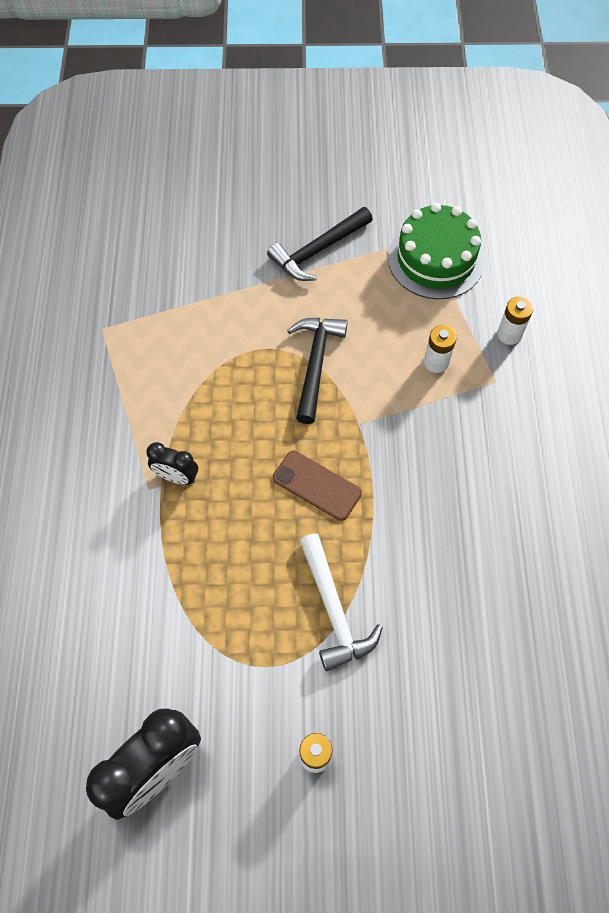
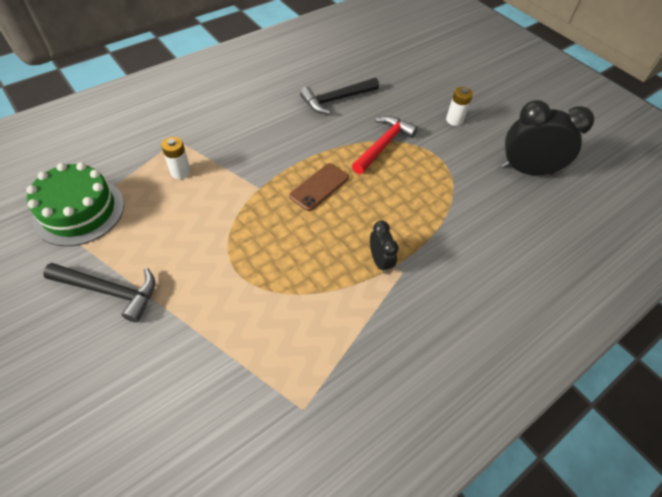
camera: 130 degrees left, 10 degrees down
(315, 363) = (228, 234): black hammer -> black hammer (336, 99)
(317, 485) = (319, 187): brown phone -> brown phone turned 45 degrees clockwise
(334, 610) = (383, 145): white hammer -> red hammer
(509, 334) = (132, 147): white battery -> none

